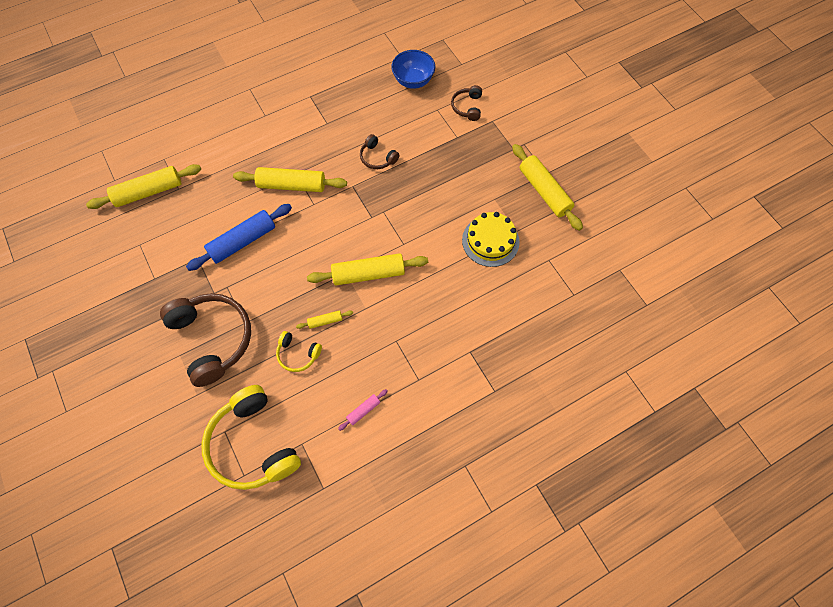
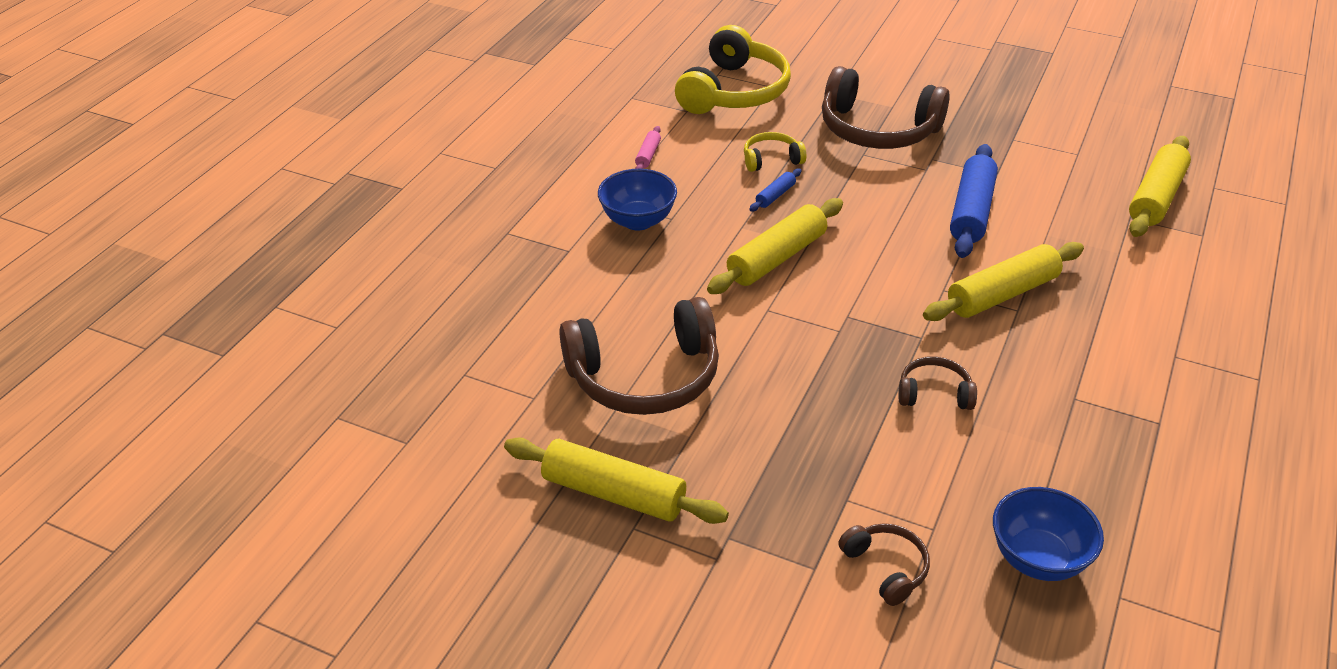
camera: 145 degrees right, 25 degrees down
(253, 444) = (734, 91): yellow headphones -> yellow headphones turned 90 degrees clockwise
(325, 321) = (775, 195): yellow rolling pin -> blue rolling pin
(415, 351) = (638, 221): none -> blue bowl
(490, 241) = (645, 376): yellow cake -> brown headphones

